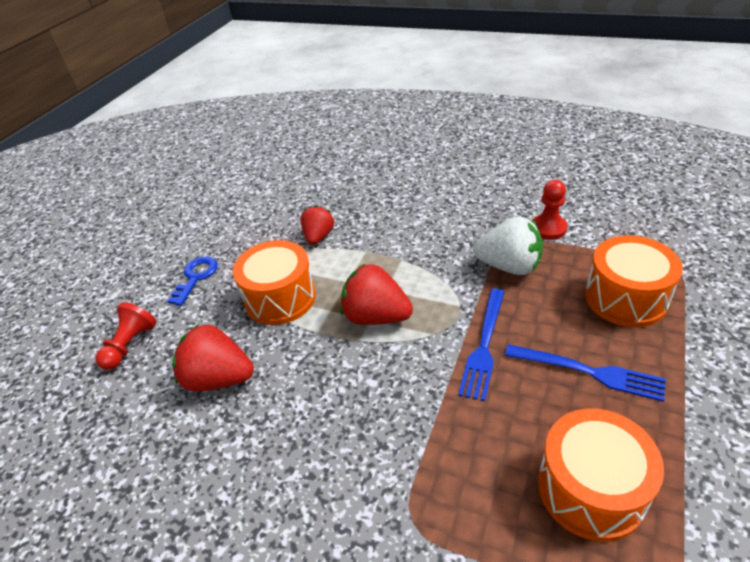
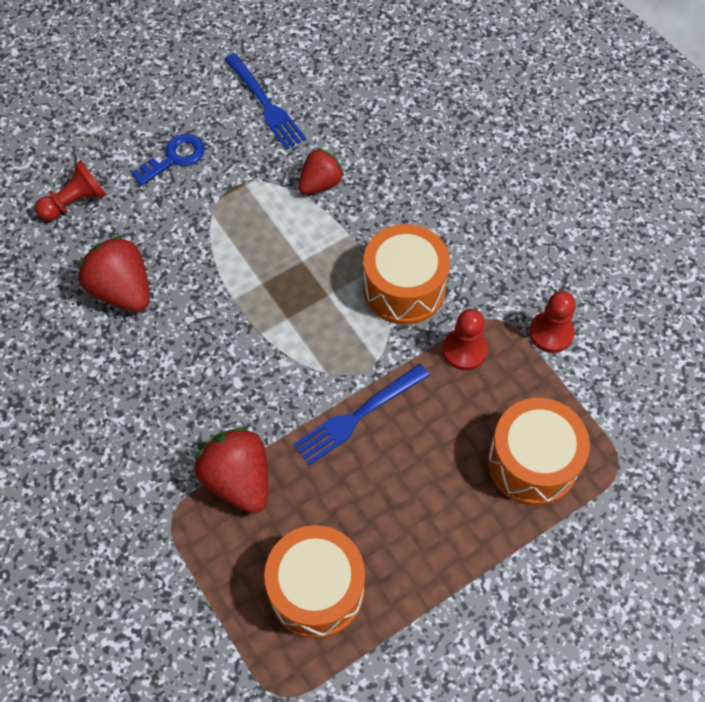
camera: 30 degrees right, 20 degrees up
(280, 298) = (230, 237): orange drum -> orange drum (404, 288)
(376, 316) = (295, 319): red strawberry -> red strawberry (238, 479)
(509, 266) = (464, 350): white strawberry -> red pawn
(590, 372) = (419, 505): blue fork -> blue fork (266, 105)

